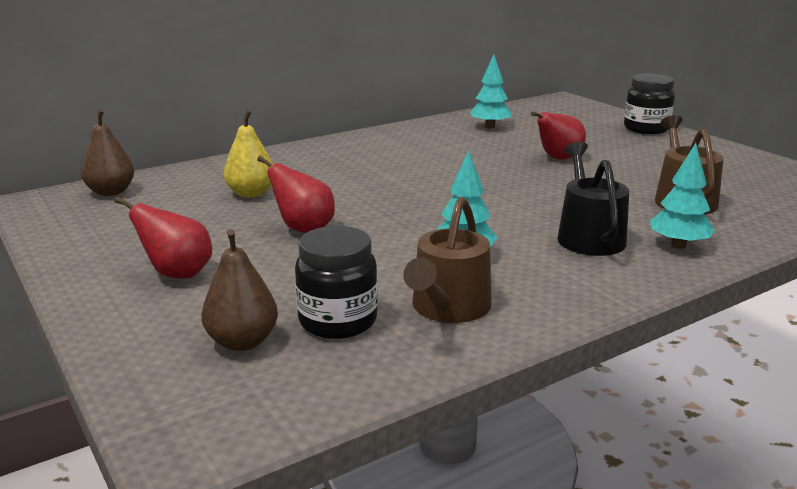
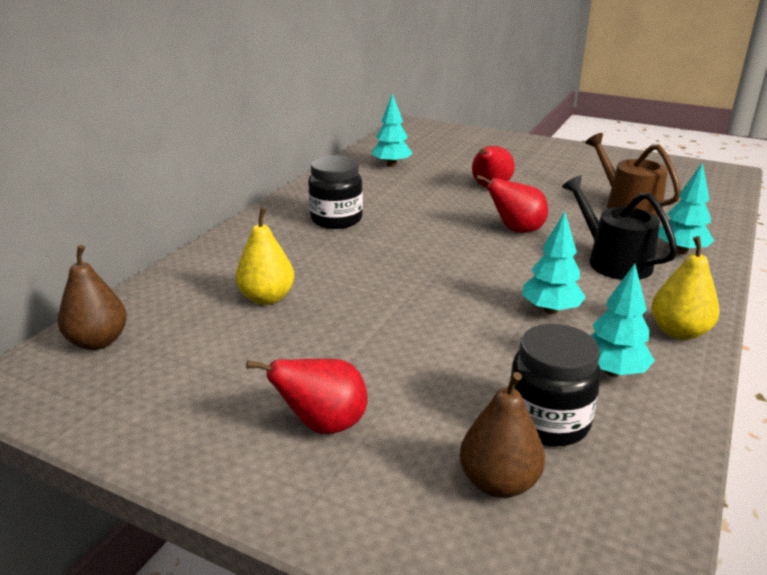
camera: 30 degrees left, 5 degrees up
(303, 229) = (376, 325): red pear -> red pear (516, 230)
(448, 308) = (612, 371): brown watering can -> turquoise tree
(562, 300) = (679, 332): none -> yellow pear
(646, 129) = (515, 142): black jar -> black jar (336, 220)

